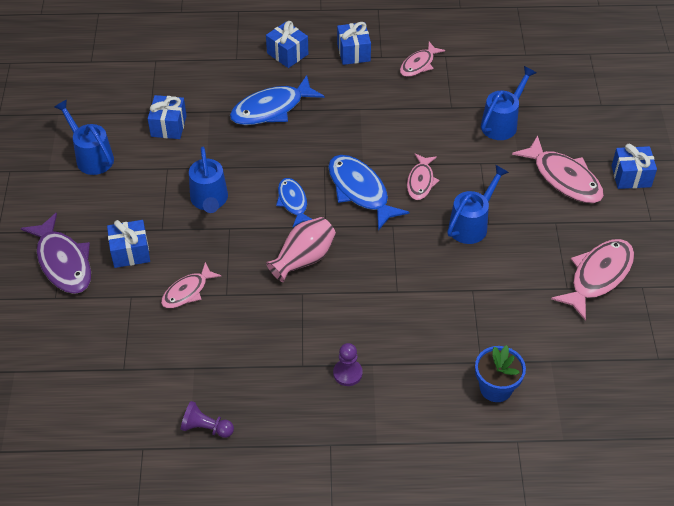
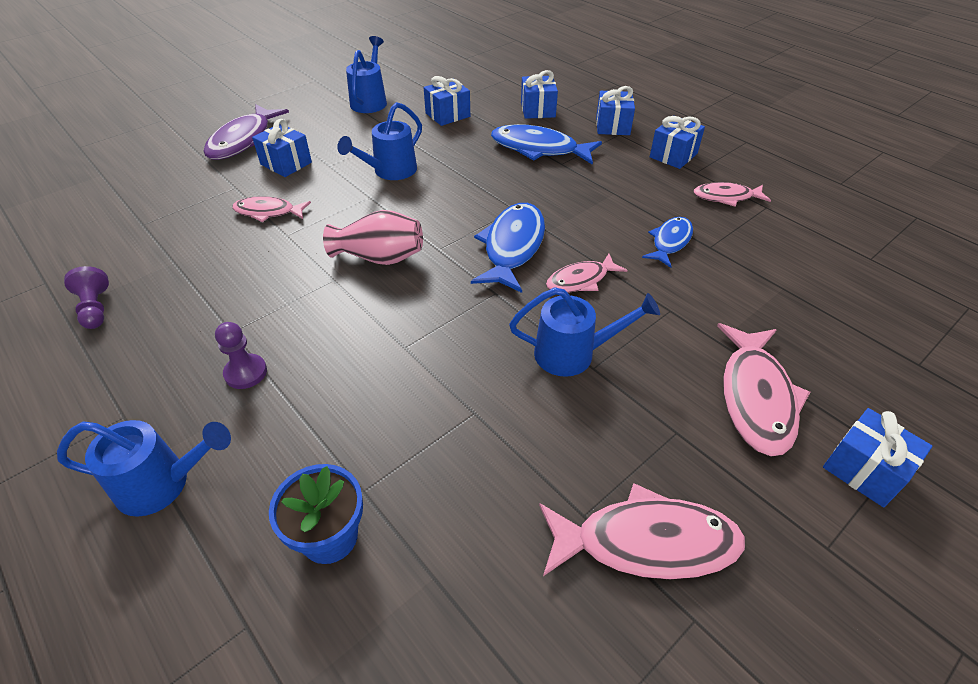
camera: 50 degrees right, 5 degrees down
(221, 75) = (537, 110): none -> blue gift
(293, 202) = (445, 214): blue fish -> blue fish (670, 242)
(502, 123) = (751, 295): blue watering can -> blue watering can (163, 484)

